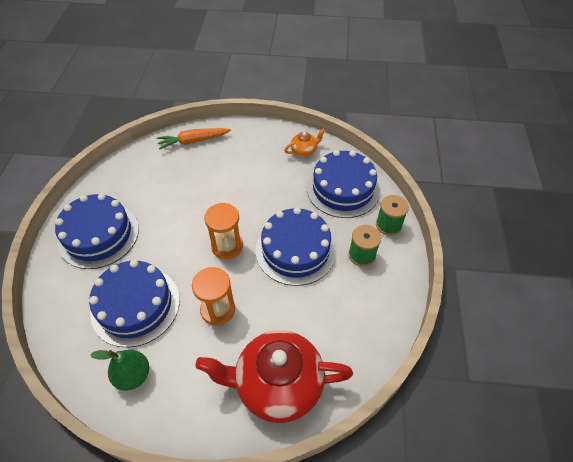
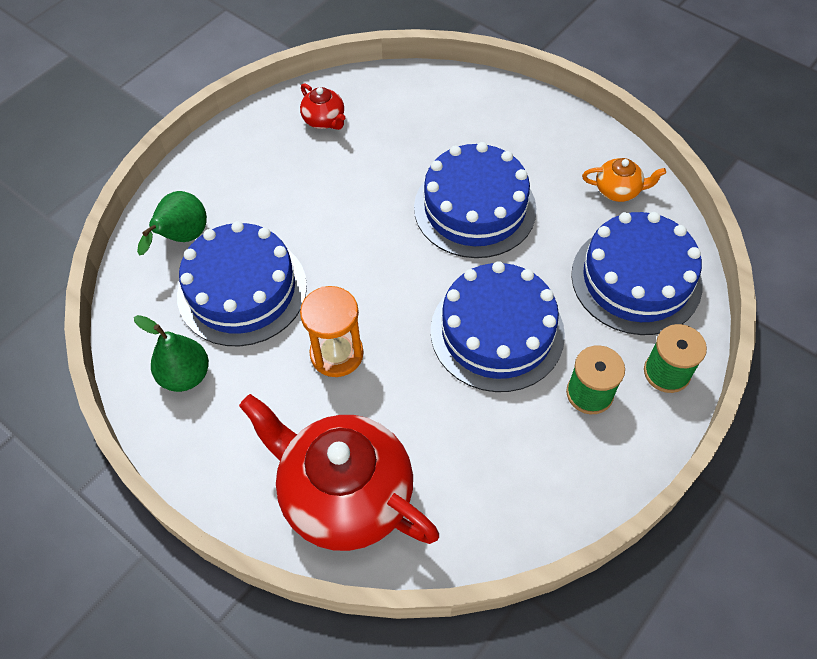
camera: 35 degrees right, 5 degrees up
(75, 295) = (182, 238): none -> green pear
(98, 235) = (256, 173): blue cake -> blue cake (474, 208)
(121, 187) = (324, 120): none -> red teapot
(193, 141) = (463, 98): orange carrot -> none
(227, 246) = (406, 275): orange hourglass -> none

